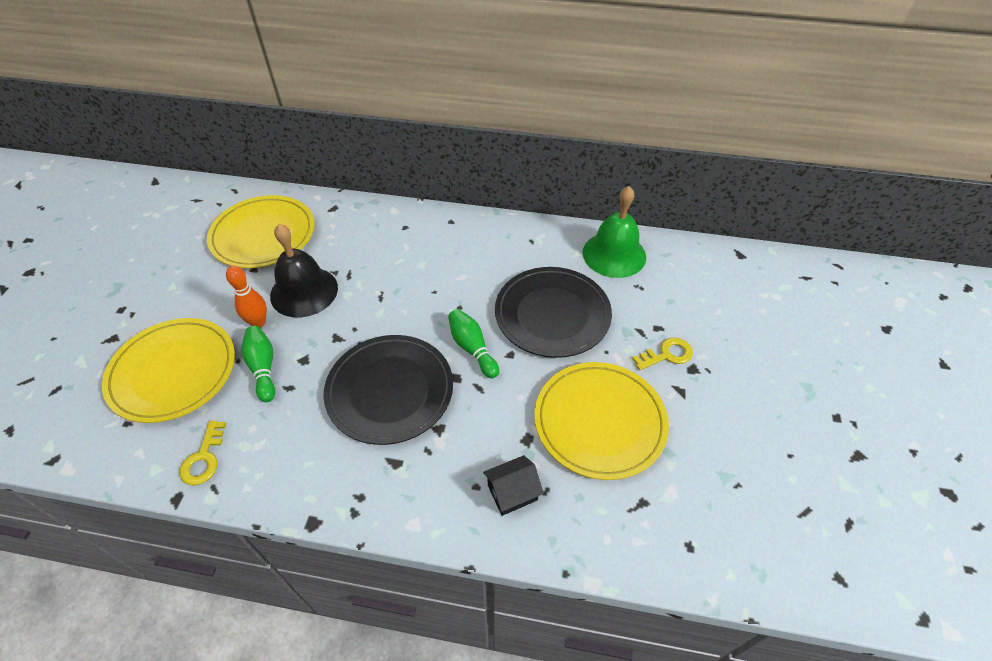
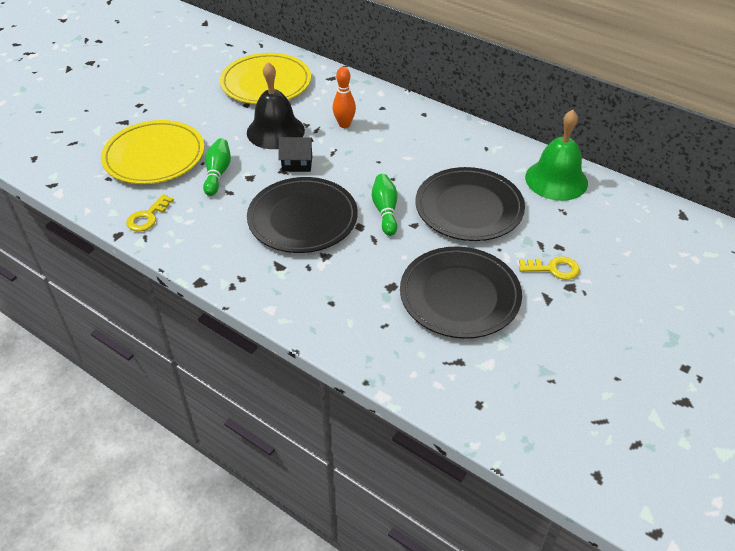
camera: 25 degrees right, 5 degrees down
(258, 322) = (230, 142): orange bowling pin -> orange bowling pin (344, 124)
(512, 492) = (357, 316): black house -> black house (297, 163)
(599, 421) = (459, 295): yellow plate -> black plate

